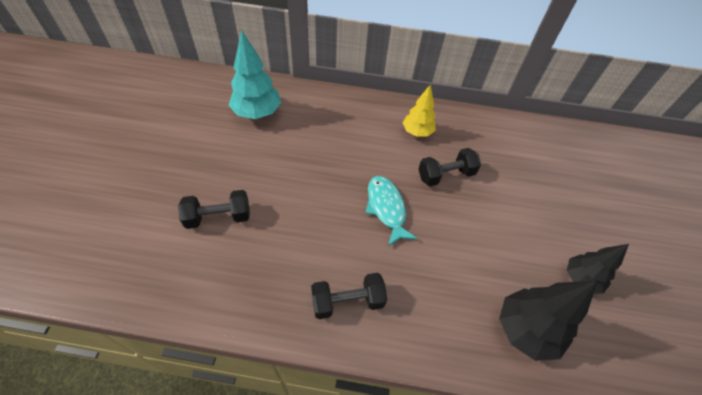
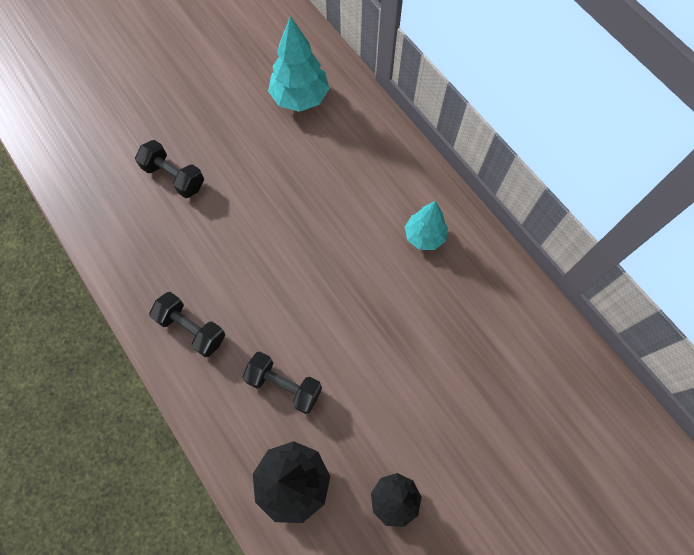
camera: 50 degrees right, 15 degrees up
(386, 208) = (306, 284): turquoise fish -> none
(417, 132) = (424, 236): yellow tree -> turquoise tree
(445, 175) = (396, 301): black dumbbell -> black dumbbell (284, 385)

